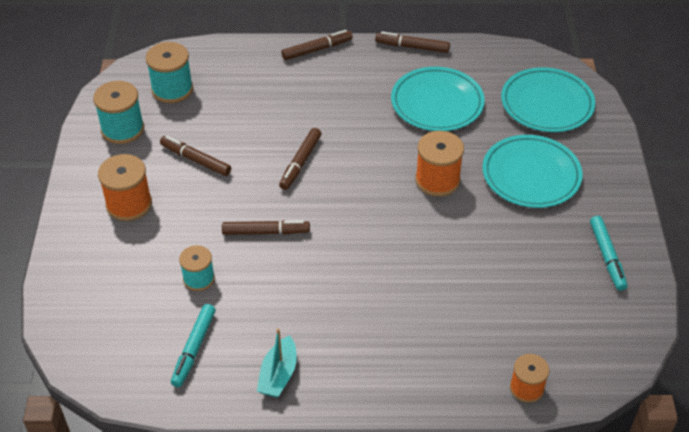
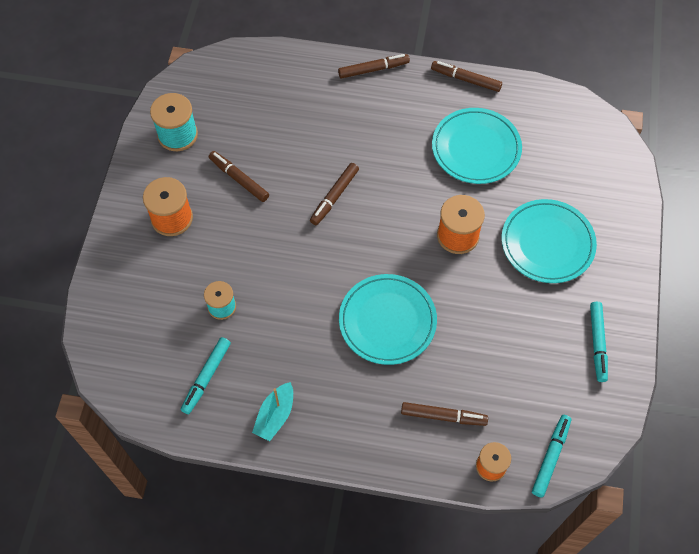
camera: 10 degrees right, 15 degrees up
(172, 89) = (229, 96): turquoise spool -> none
(266, 232) = (289, 267): brown marker -> brown marker (443, 416)
(547, 104) = (581, 165): turquoise plate -> turquoise plate (387, 321)
(588, 369) = (550, 457): none -> turquoise marker

